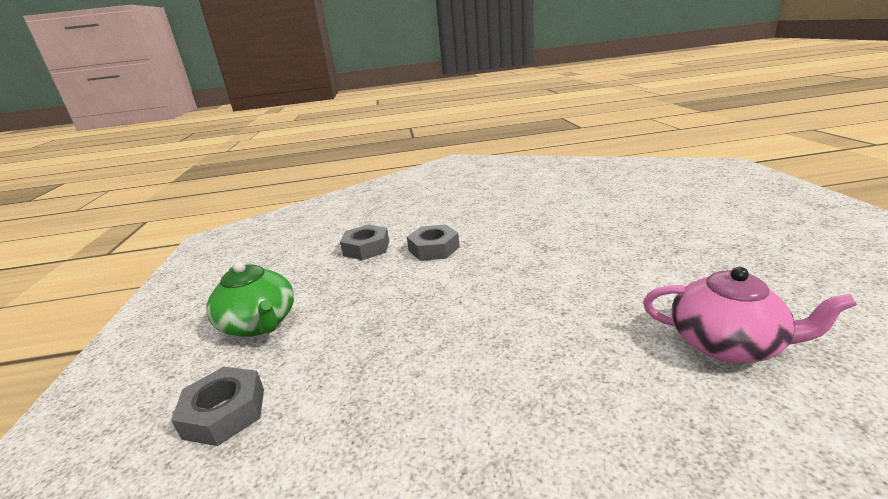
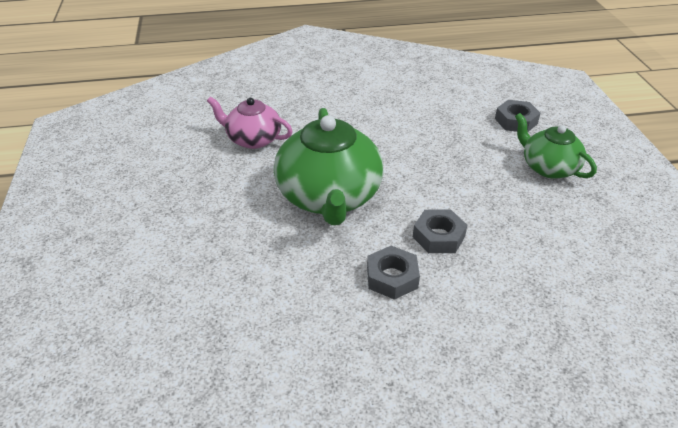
camera: 175 degrees right, 15 degrees up
(366, 248) = (514, 246): grey nut -> grey nut (392, 277)
(553, 271) = (329, 197): none -> green teapot

